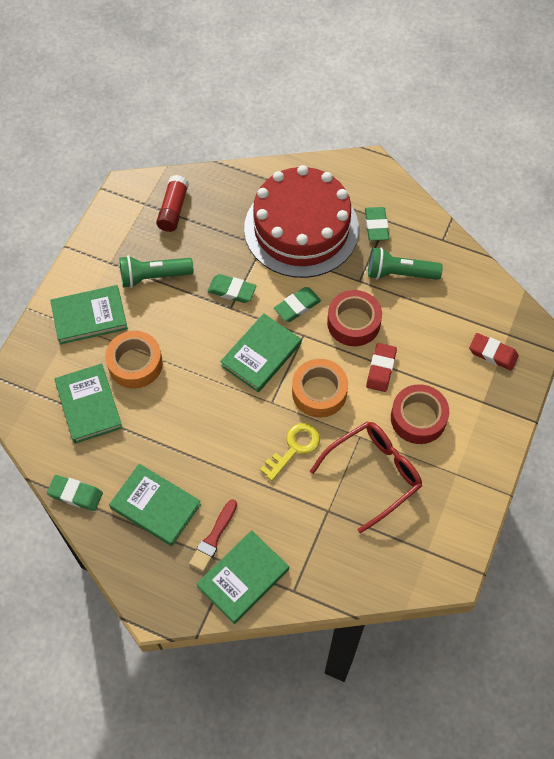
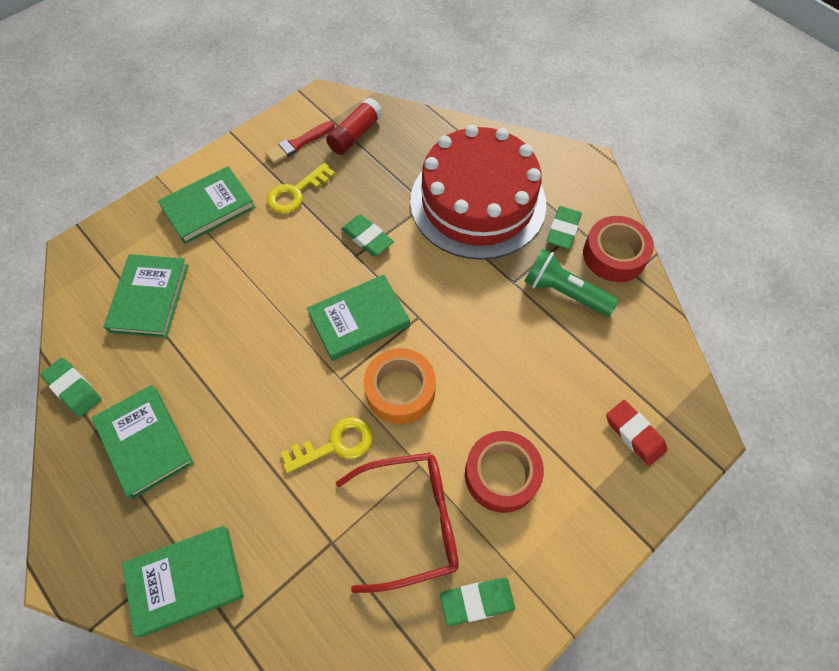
camera: 25 degrees right, 0 degrees up
(89, 316) = (208, 207): green book -> green book turned 45 degrees counterclockwise
(135, 364) = (222, 274): orange tape -> none
(153, 276) = (296, 193): green flashlight -> yellow key
(213, 538) = (183, 512): red brush -> red brush (298, 144)
(297, 306) = (428, 282): green eraser -> green eraser (477, 601)
(353, 322) = (482, 326): red tape -> red tape (614, 255)
(381, 369) = (486, 394): red eraser -> none

